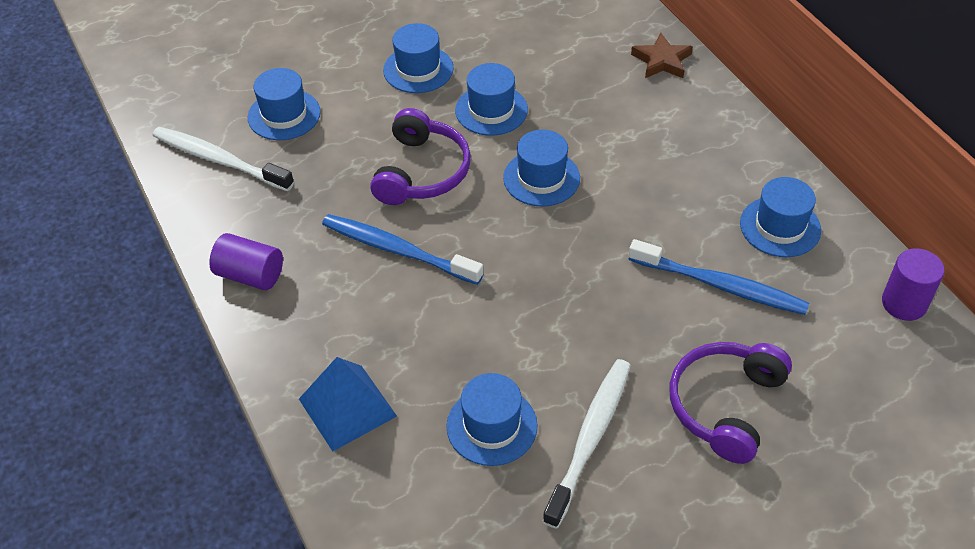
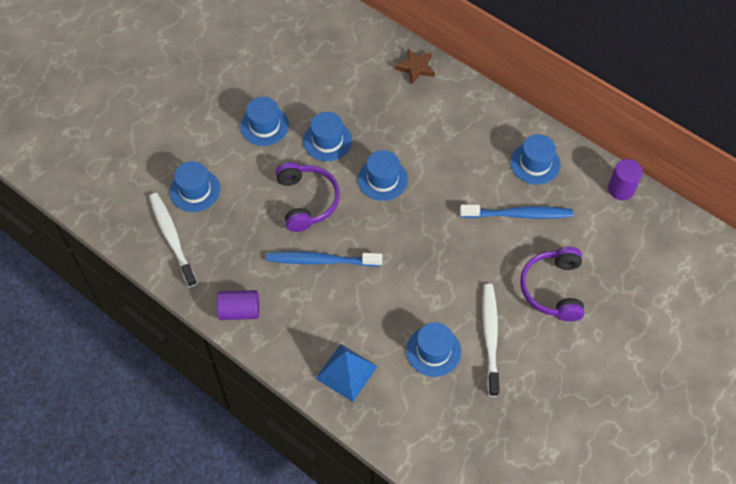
camera: 25 degrees left, 10 degrees up
(220, 160) = (172, 238): white toothbrush -> white toothbrush turned 60 degrees clockwise

